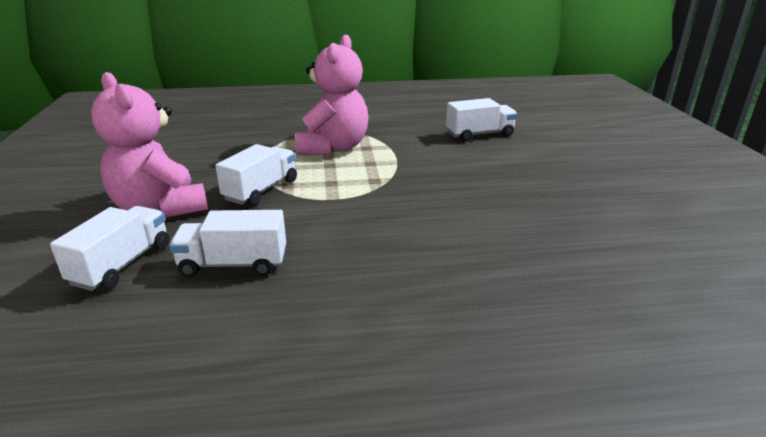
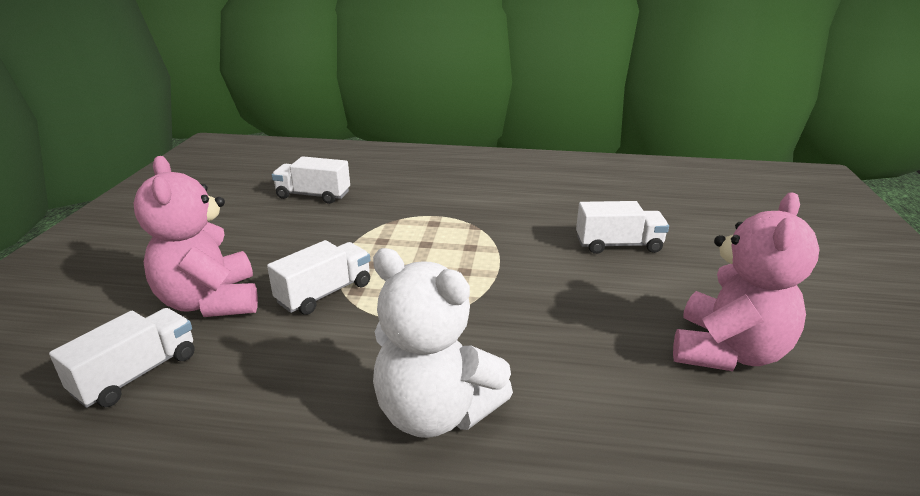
camera: 15 degrees right, 0 degrees up
(233, 264) = (245, 397): white truck -> white truck (313, 195)
(333, 147) = (433, 242): pink teddy bear -> pink teddy bear (728, 352)
(397, 250) = (435, 412): none -> white teddy bear

